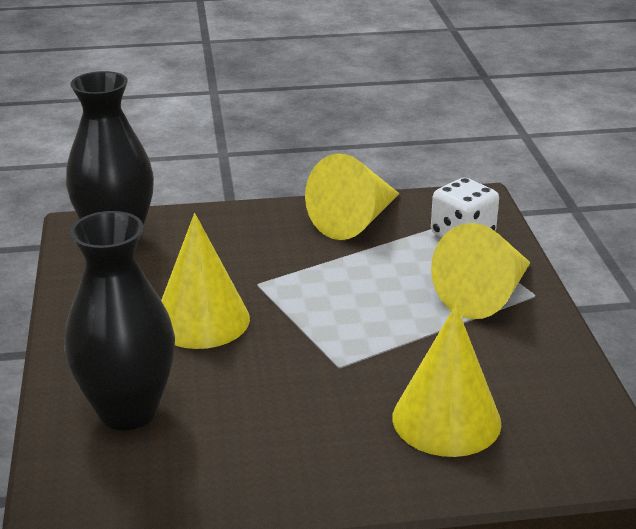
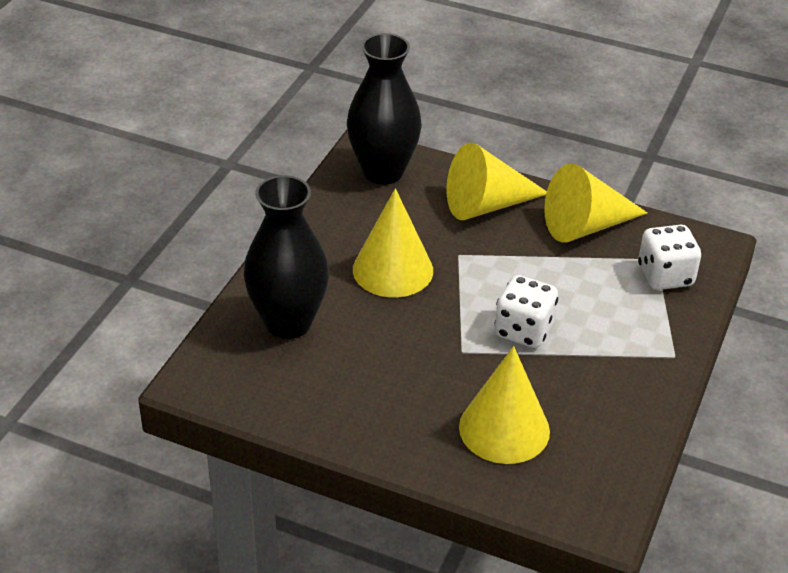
camera: 30 degrees right, 10 degrees up
(381, 325) = (524, 330): none -> white dice
(485, 295) = (632, 339): yellow cone -> yellow cone (486, 205)

